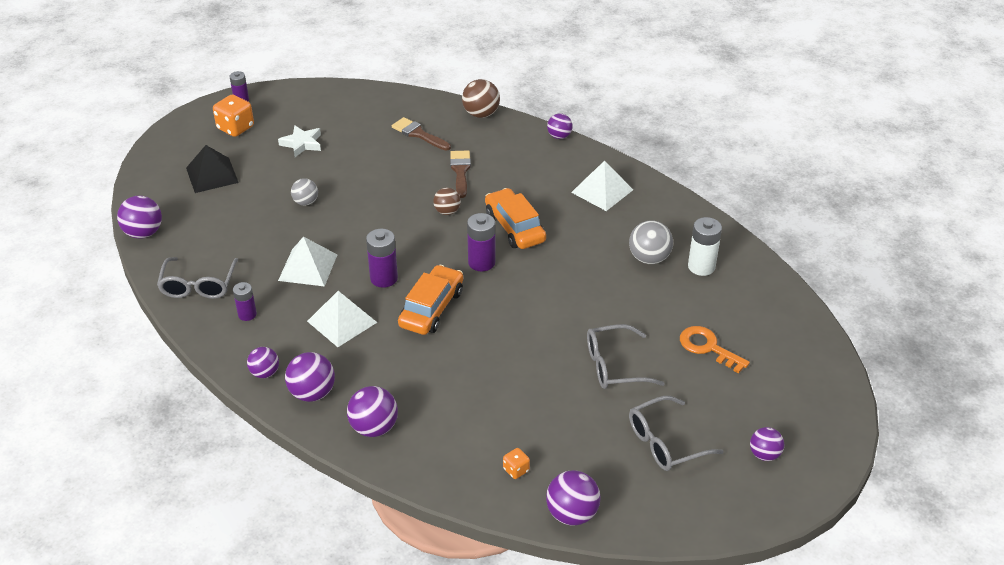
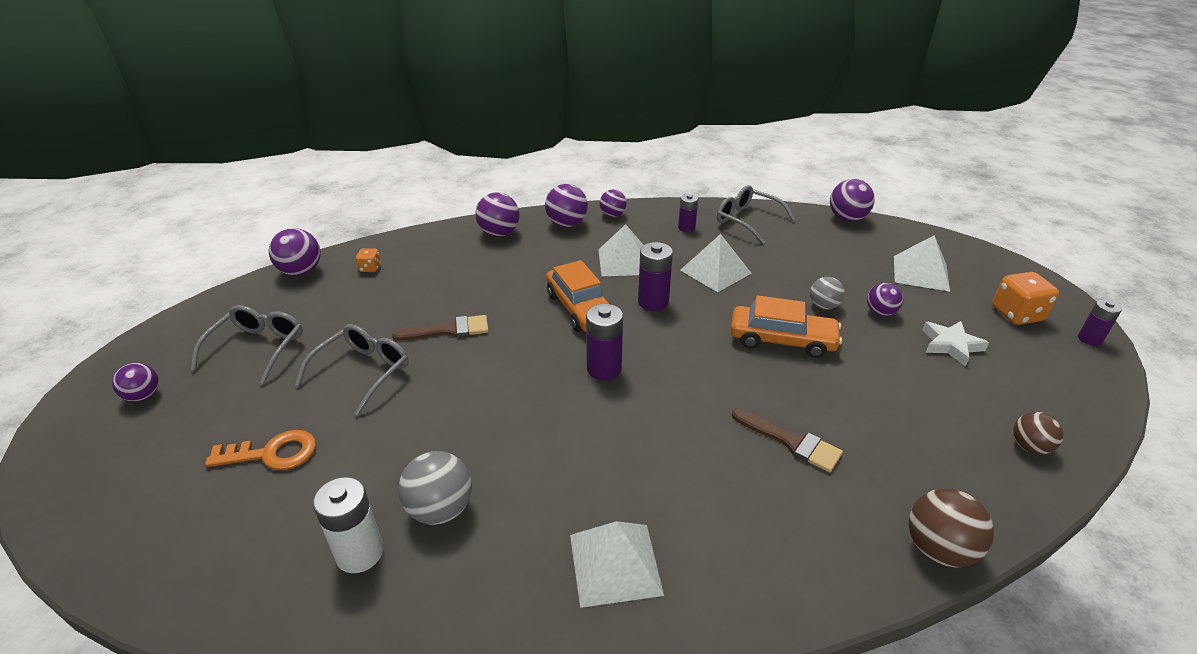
camera: 130 degrees right, 5 degrees down
(212, 175) = (920, 273): black pyramid -> white pyramid
(418, 134) = (915, 449): brown brush -> brown brush (449, 330)
(447, 211) = (716, 389): brown ball -> brown ball (1029, 447)
(515, 227) = (632, 426): orange car -> orange car (782, 340)
(559, 136) = (802, 613): purple ball -> purple ball (880, 312)

